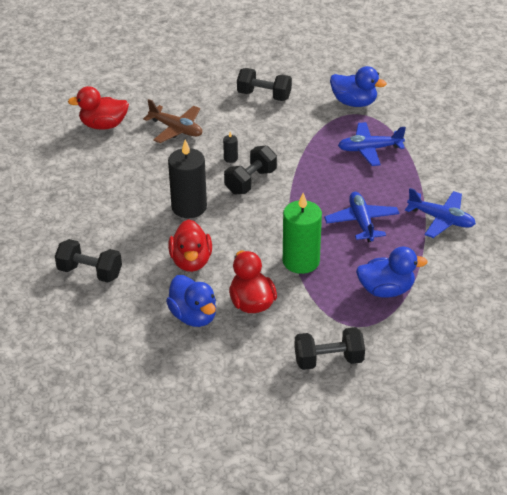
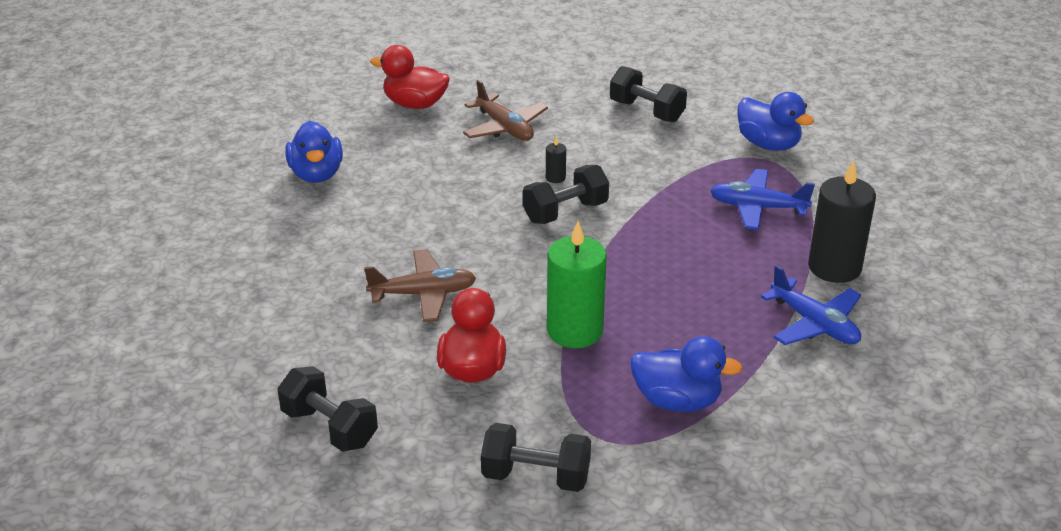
camera: 20 degrees right, 5 degrees down
(90, 272) = (284, 275): black dumbbell -> black dumbbell (330, 427)
(189, 207) = (463, 225): black candle -> black candle (834, 267)
(191, 261) = (423, 294): red duck -> brown plane
(193, 316) = (383, 365): blue duck -> blue duck (316, 174)
(361, 222) = (692, 299): blue plane -> none

